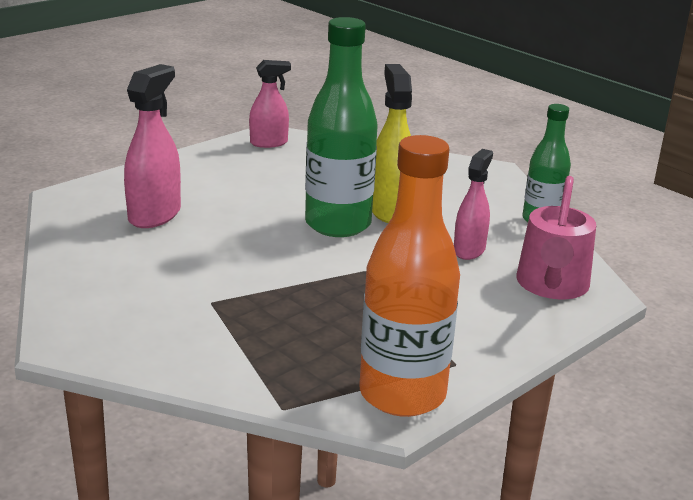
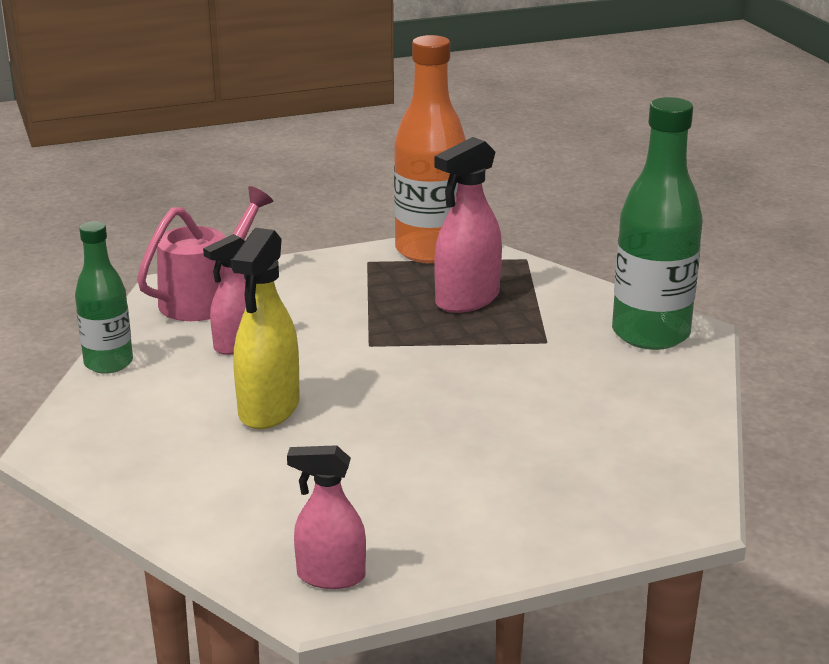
camera: 155 degrees left, 0 degrees up
(155, 215) = (572, 457): pink spray bottle -> pink spray bottle (467, 300)
(338, 224) = (351, 401): green bottle -> green bottle (650, 334)

